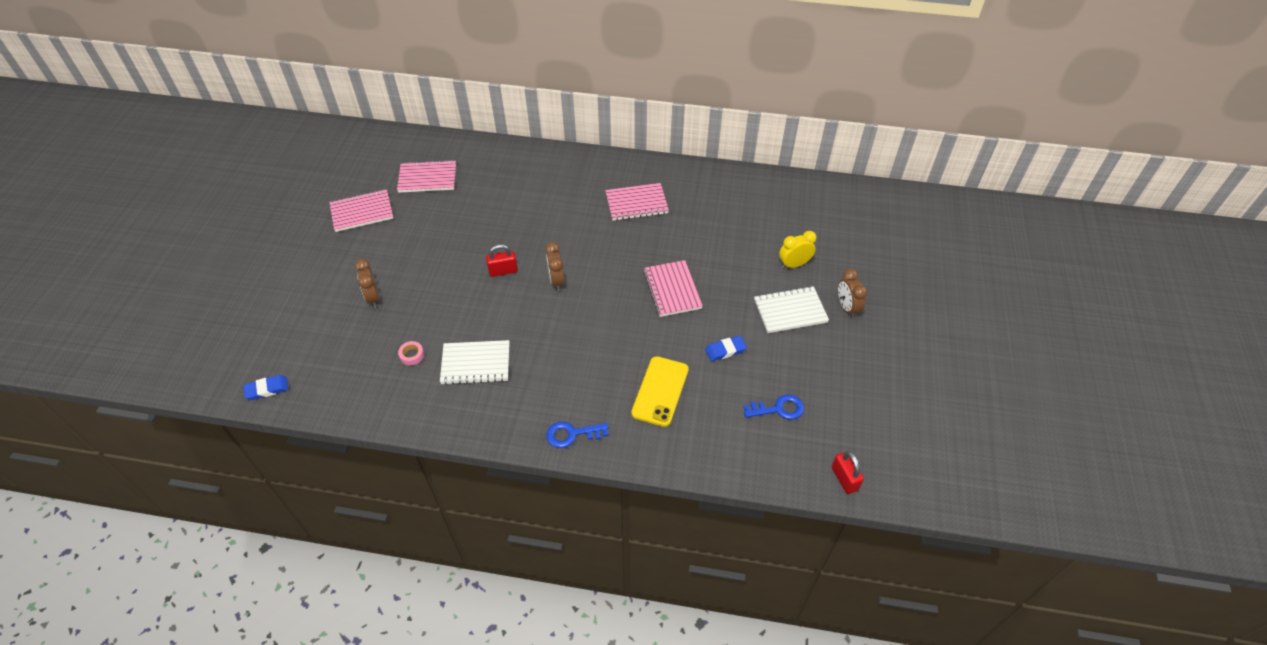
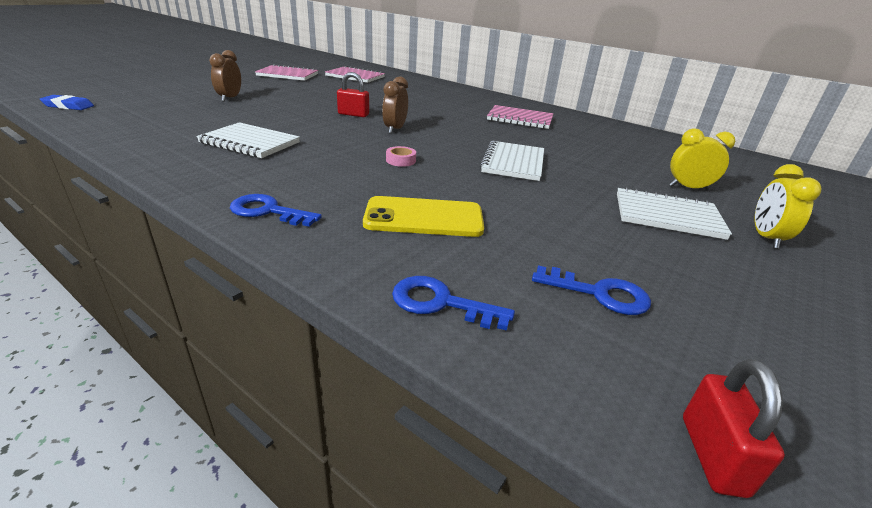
camera: 25 degrees right, 20 degrees down
(412, 355) = (205, 124): pink tape -> pink tape (401, 160)
(660, 391) = (424, 218): yellow phone -> yellow phone turned 45 degrees clockwise
(672, 290) = (513, 163): pink notebook -> white notebook
(713, 456) = (440, 303): none -> blue key
(725, 350) = (547, 216): blue eraser -> none
(846, 307) = (766, 238): brown clock -> yellow clock

